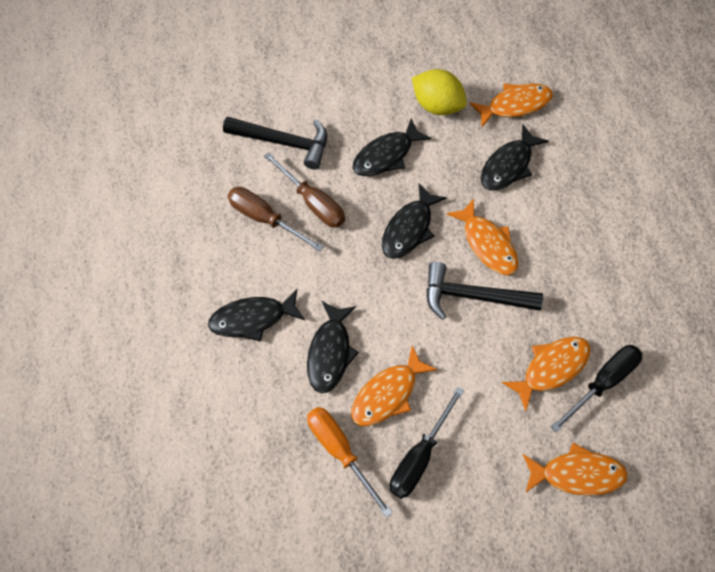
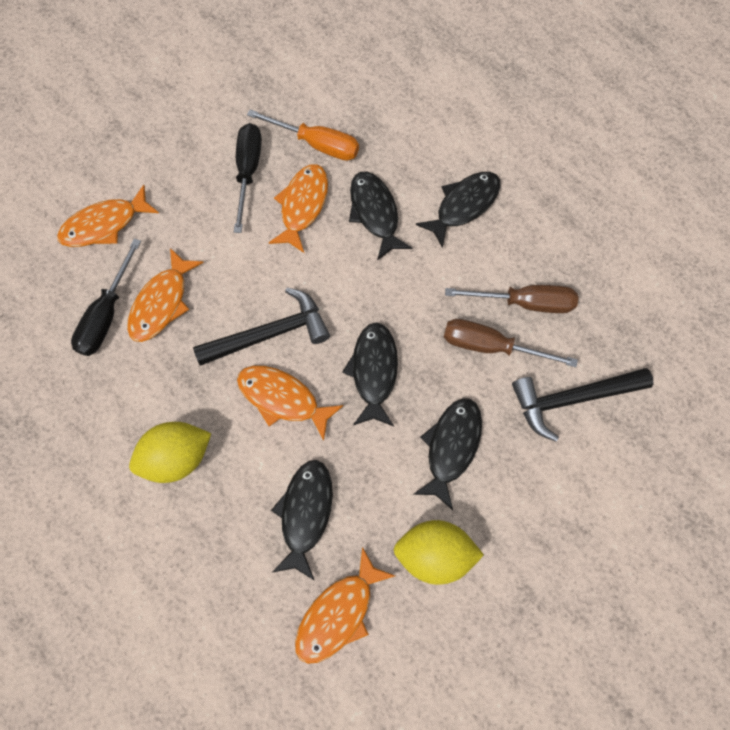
camera: 150 degrees right, 5 degrees up
(584, 243) = (177, 457): none -> yellow lemon

